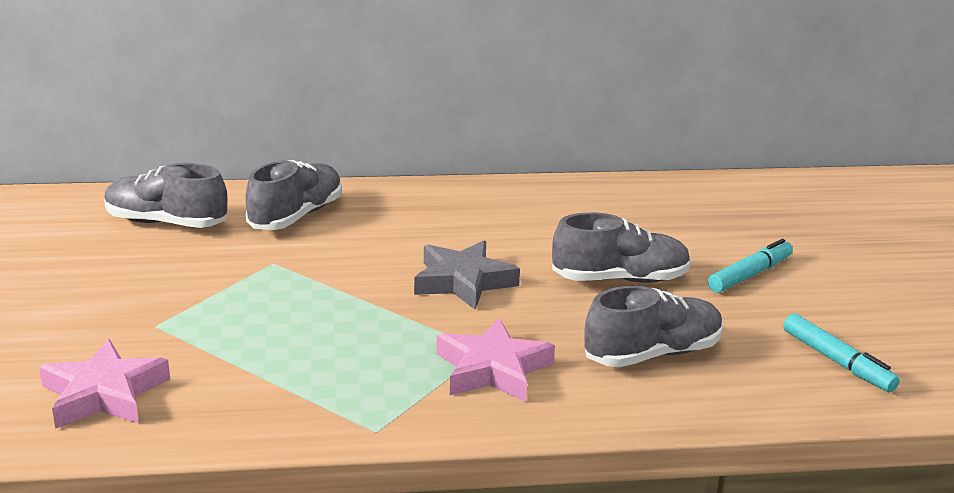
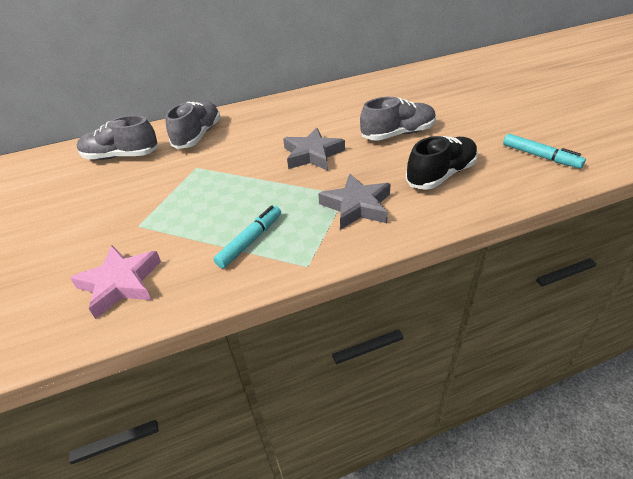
camera: 10 degrees left, 15 degrees up
(492, 369) = (357, 206): pink star -> grey star
(652, 354) = (441, 175): grey shoe -> black shoe
(750, 275) = (464, 116): turquoise marker -> turquoise marker (250, 241)

